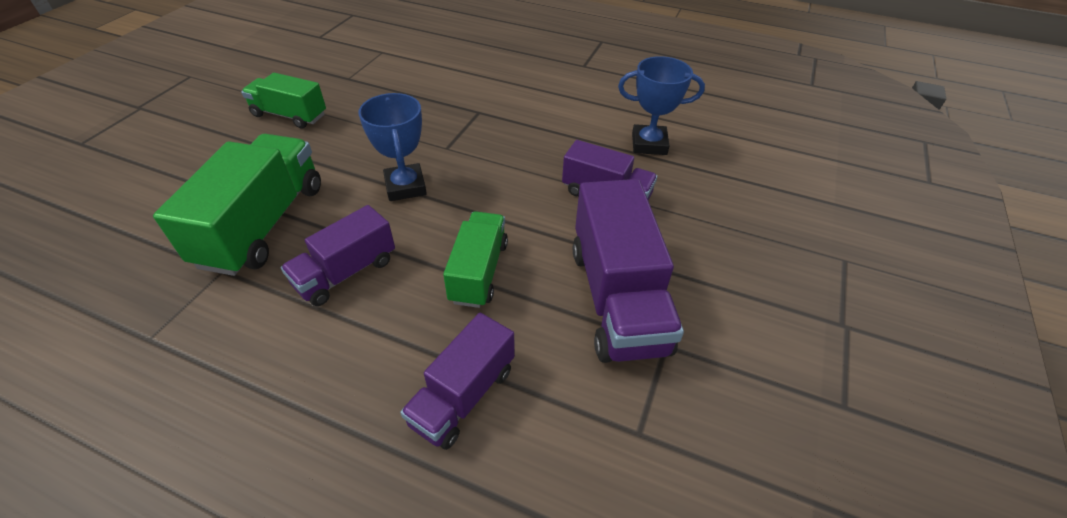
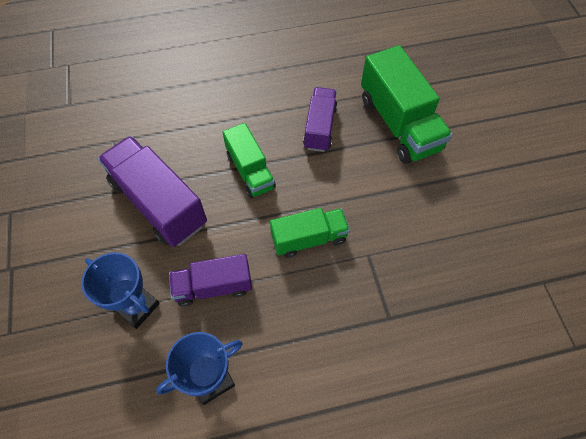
camera: 145 degrees right, 15 degrees up
(289, 115) = (515, 207): green truck -> green truck (309, 239)
(405, 187) = (355, 200): blue trophy -> blue trophy (136, 306)
(463, 396) = (204, 111): purple truck -> none

